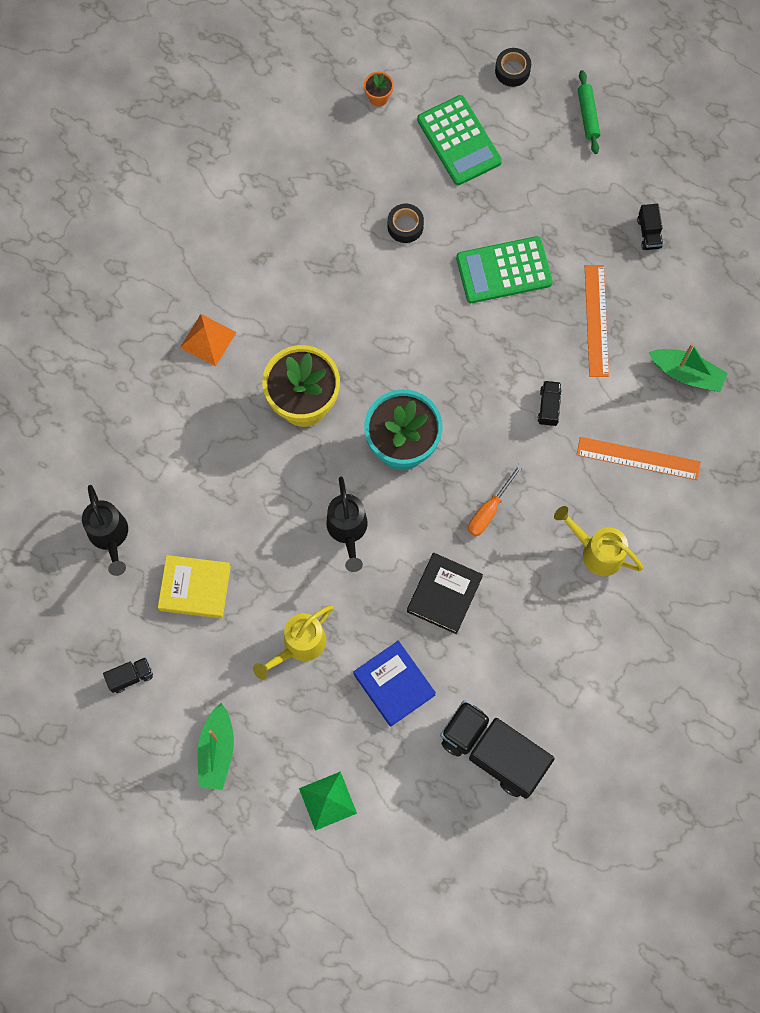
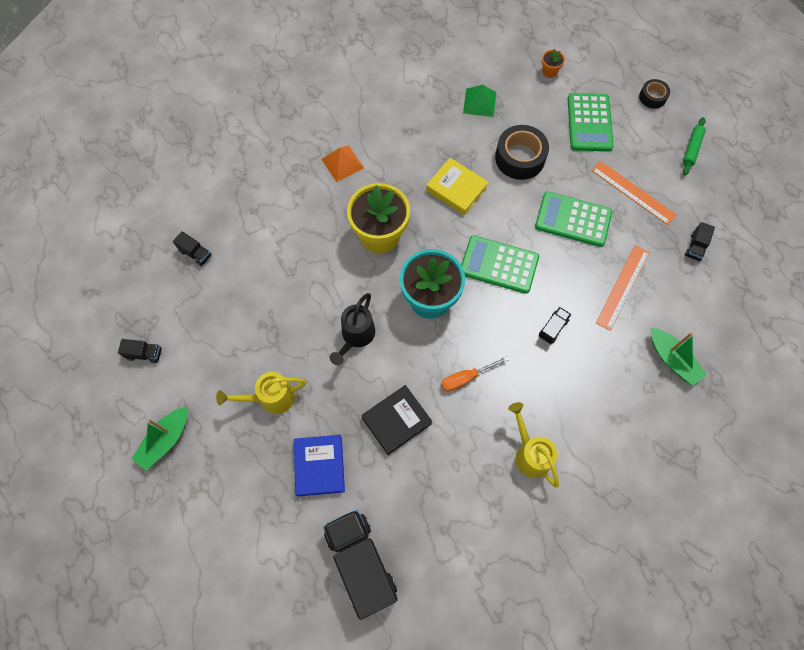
camera: 30 degrees right, 5 degrees down
(109, 536) = (195, 253): black watering can -> black truck
(195, 588) = (227, 318): yellow book -> yellow book (456, 189)
(327, 800) = (217, 525): green pyramid -> green pyramid (479, 102)
(405, 226) = (520, 158): black tape -> black tape, size x1.78
(453, 366) = (499, 265): none -> green calculator
(638, 458) = (600, 401): orange ruler -> orange ruler (633, 192)

